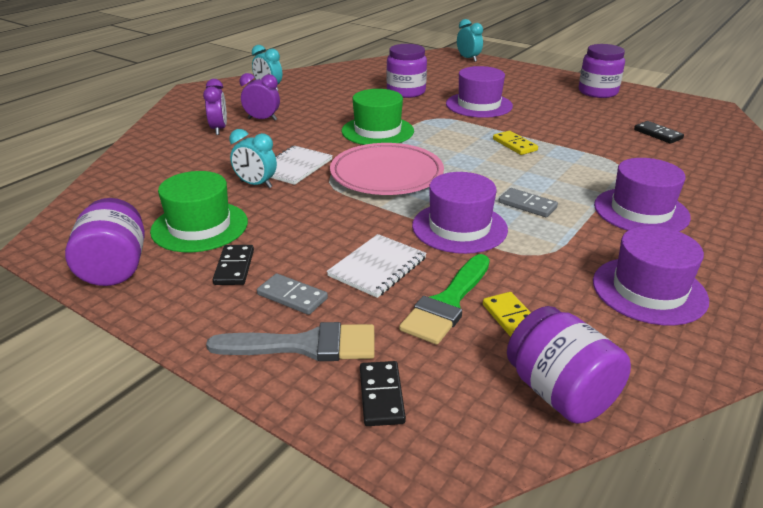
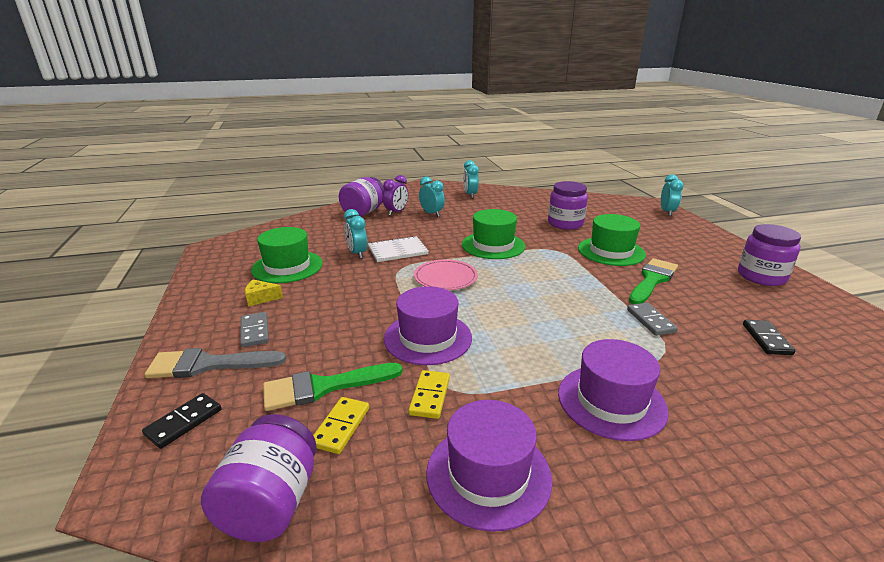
camera: 40 degrees right, 5 degrees down
(115, 268) = (215, 272): purple jar -> purple jar (363, 212)
(234, 267) = (261, 298): black domino -> yellow cheese
(262, 119) = (431, 214): purple clock -> turquoise clock
(305, 345) = (208, 365): grey brush -> grey brush turned 135 degrees clockwise
(377, 267) = (328, 338): white notebook -> none
(386, 174) = (445, 278): pink plate -> pink plate, size x0.65
(479, 105) = (611, 251): purple hat -> green hat
(514, 145) = (587, 293): yellow domino -> yellow domino (430, 396)
(527, 205) = (511, 346): grey domino -> grey domino (650, 321)
(540, 118) = (652, 280): none -> green brush

